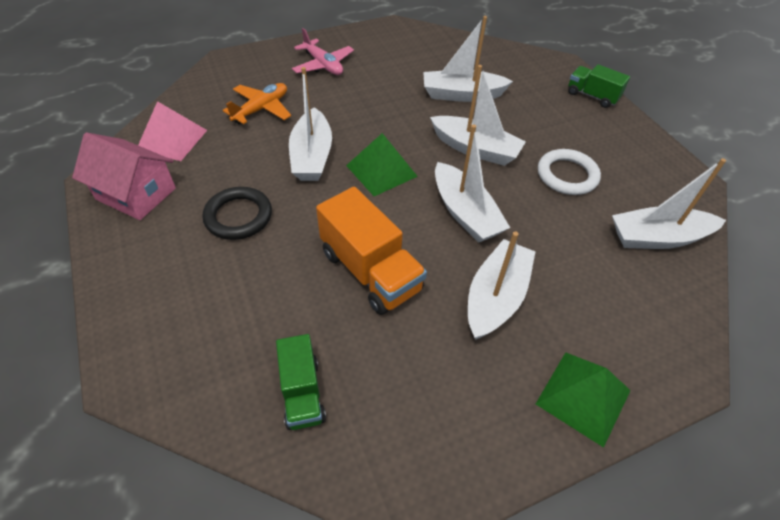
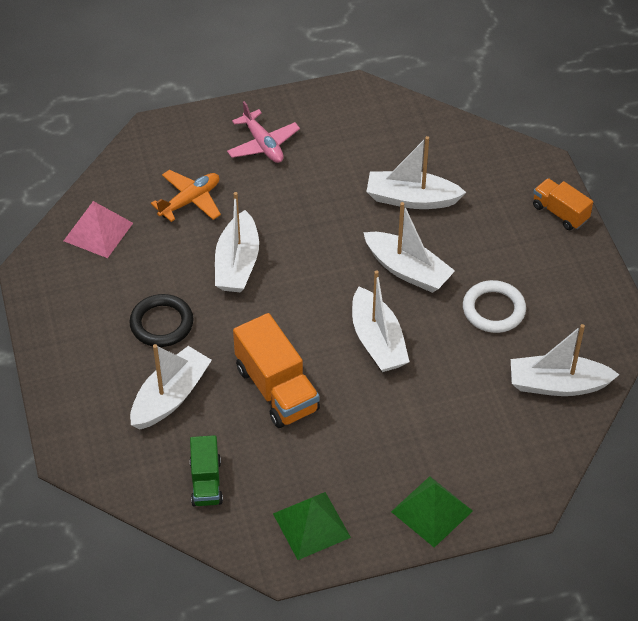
camera: 10 degrees right, 0 degrees up
(136, 194) = (66, 291): pink house -> none
(381, 171) = (304, 287): green pyramid -> green pyramid (311, 525)
(496, 297) = (384, 424): white boat -> white boat (170, 397)
(592, 96) = (560, 213): green truck -> orange truck

